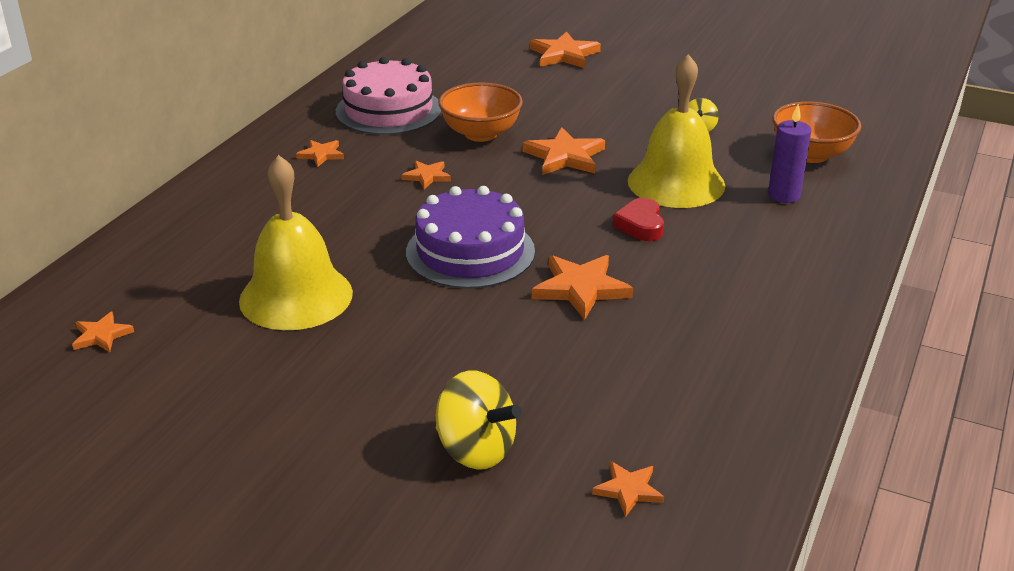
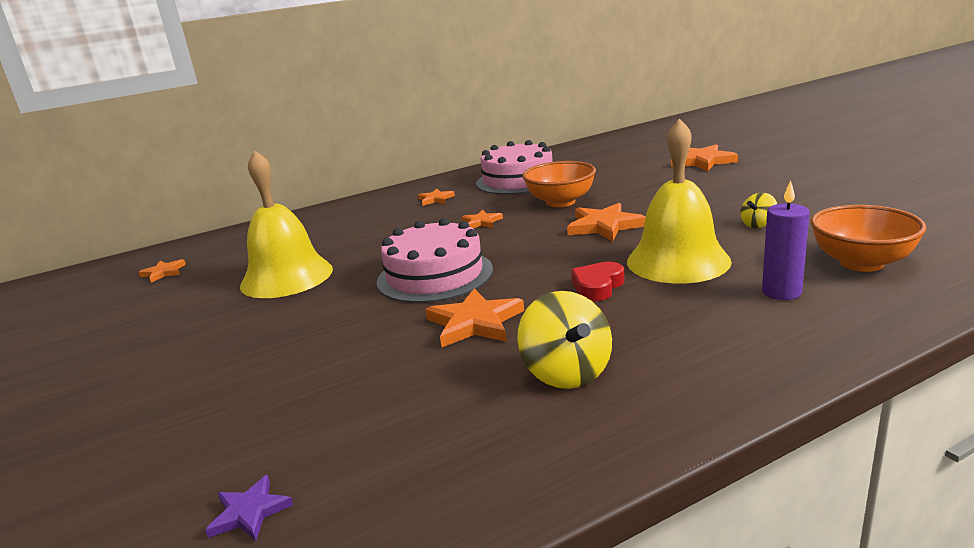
camera: 40 degrees right, 10 degrees down
(470, 251) = (435, 275): purple cake -> pink cake
(476, 450) = (210, 421): yellow spinning top -> yellow spinning top (566, 373)
(628, 490) = (249, 512): orange star -> purple star

